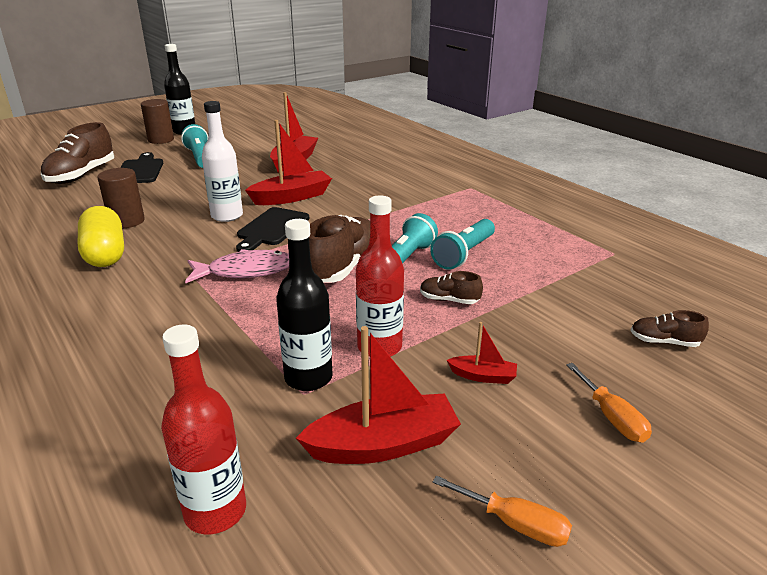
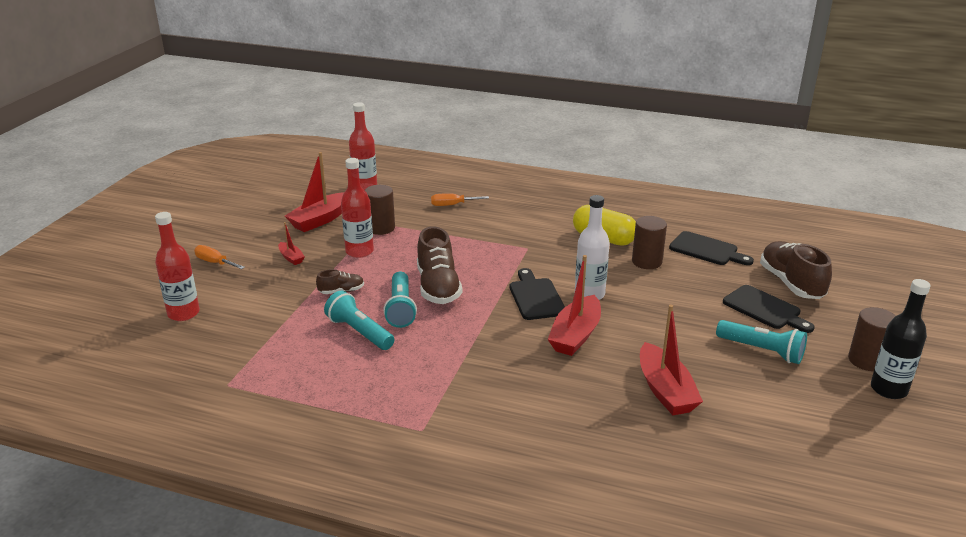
camera: 145 degrees right, 0 degrees up
(60, 212) = (707, 250): none -> black cutting board
(246, 271) = (496, 261): pink fish -> none
(308, 378) = (381, 228): black bottle -> brown cylinder
(463, 254) = (359, 332): turquoise flashlight -> turquoise flashlight turned 45 degrees counterclockwise
(483, 376) = (291, 258): red boat -> red boat turned 105 degrees counterclockwise
(515, 524) = (250, 217): orange screwdriver -> orange screwdriver (452, 205)
(664, 342) = (183, 313): brown shoe -> red bottle

